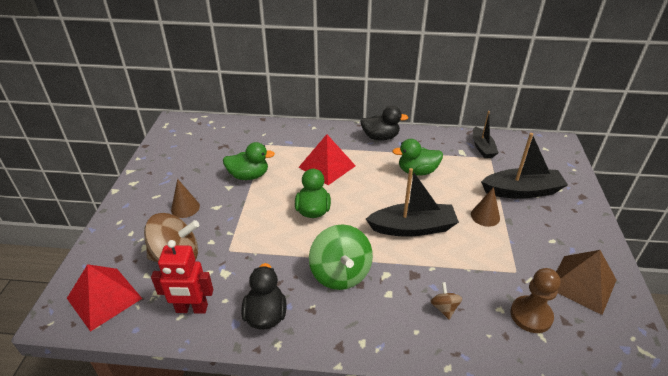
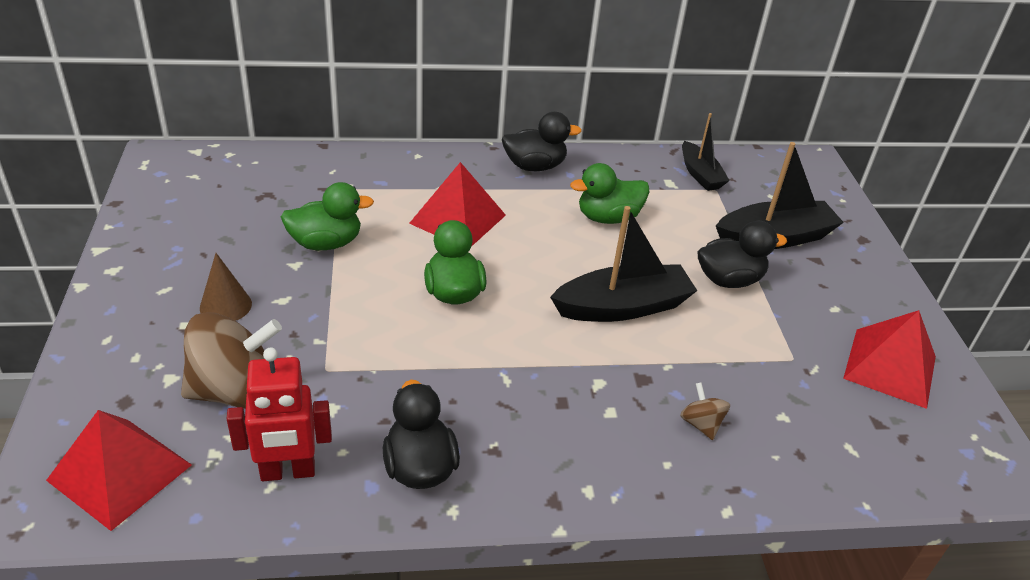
camera: 15 degrees left, 0 degrees up
(340, 273) = (526, 389): green spinning top -> none
(485, 216) = (729, 280): brown cone -> black duck
(531, 315) = (829, 420): brown pawn -> none
(582, 284) = (890, 367): brown pyramid -> red pyramid

